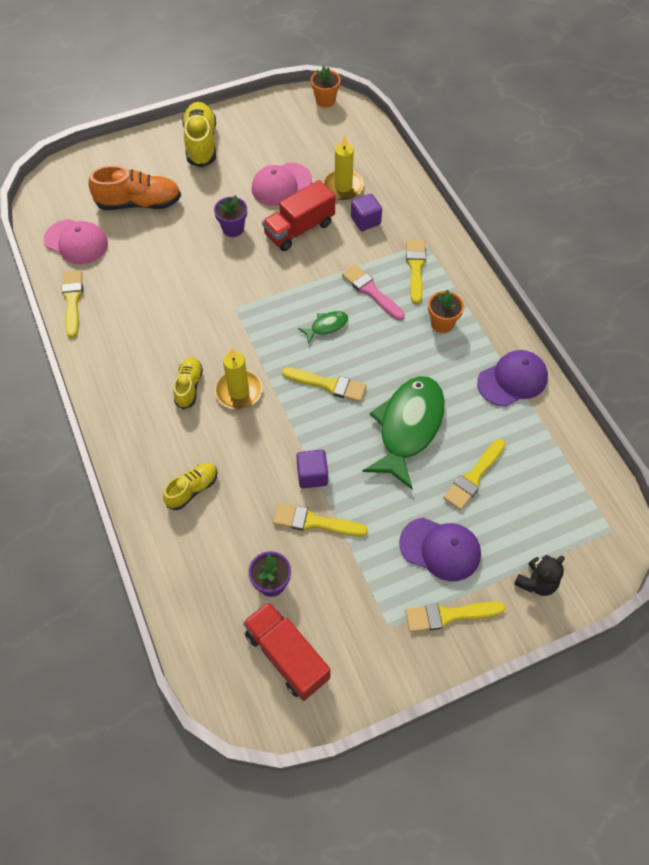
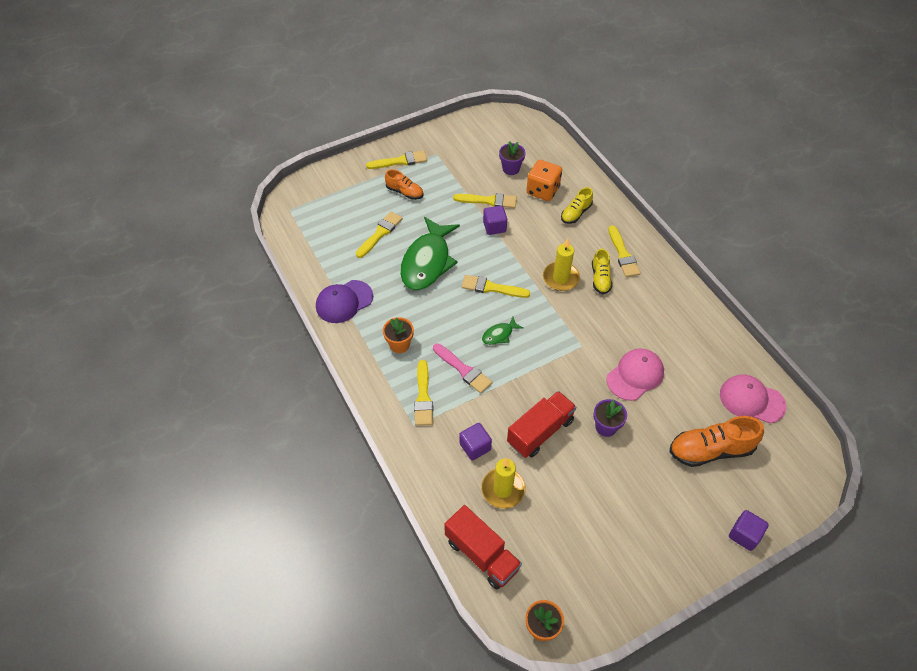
camera: 175 degrees right, 5 degrees down
(72, 300) = (725, 342): yellow brush -> yellow brush (623, 254)
(140, 143) = (744, 535): none -> purple cube
(201, 144) = (674, 539): yellow shoe -> none
(231, 535) = (542, 190): none -> orange dice
(281, 184) = (570, 487): pink cap -> pink cap (635, 375)
(287, 656) = (495, 138): red truck -> red truck (482, 554)
(440, 549) = (404, 192): purple cap -> orange shoe
(536, 582) = (344, 179): black teddy bear -> none

